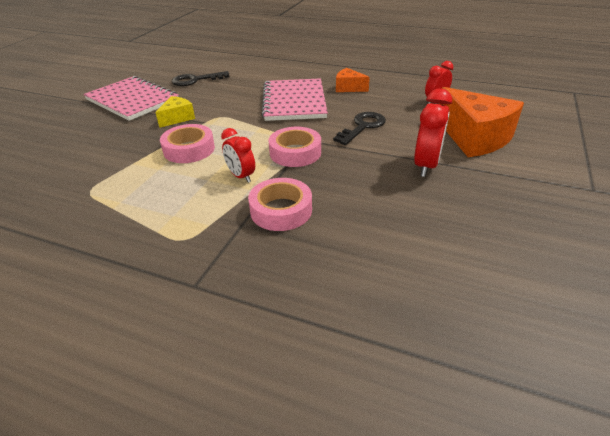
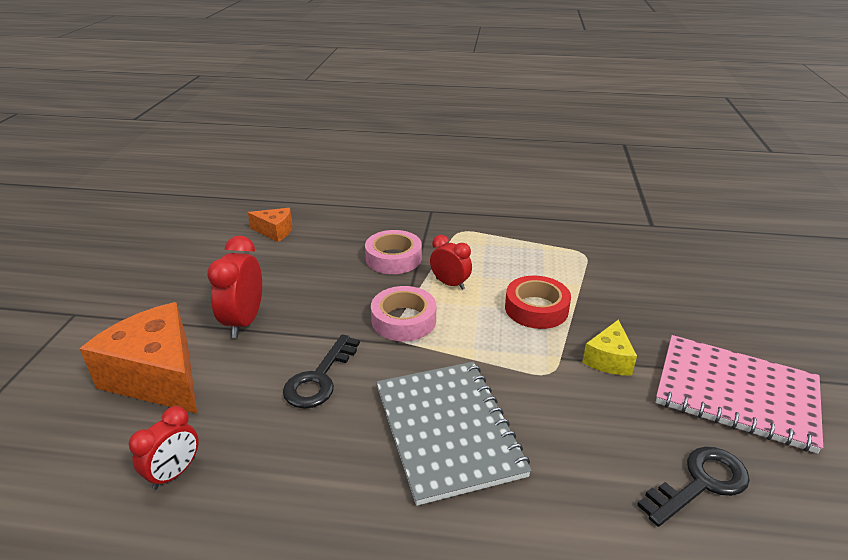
camera: 165 degrees right, 5 degrees down
(189, 149) = (536, 308): pink tape -> red tape
(294, 101) = (448, 430): pink notebook -> grey notebook
(348, 88) = (350, 499): orange cheese -> orange cheese (275, 231)

